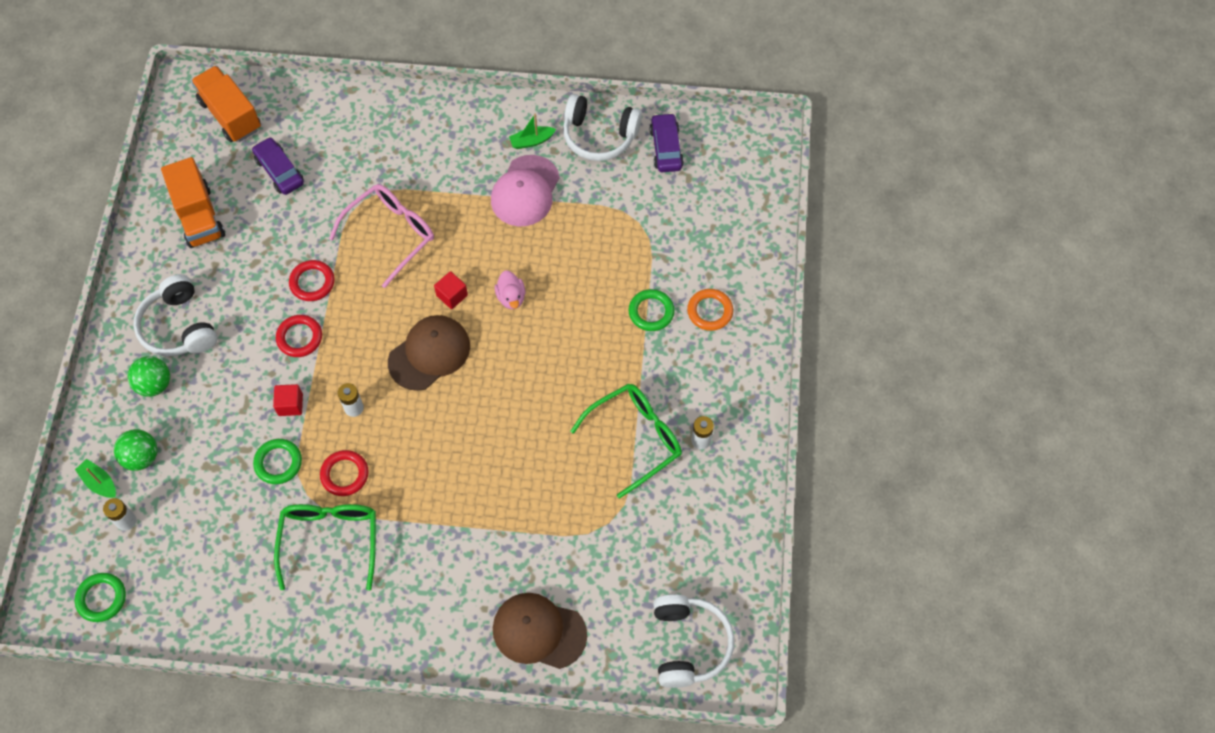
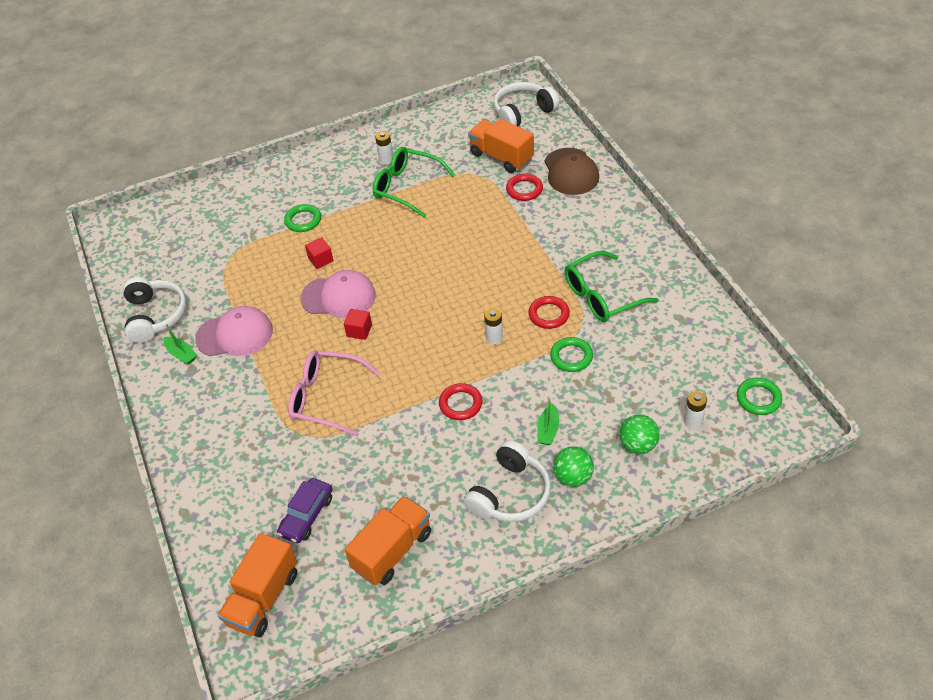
camera: 115 degrees left, 15 degrees down
(99, 482) = (680, 459): green boat -> green boat (548, 430)
(290, 405) = (521, 376): red cube -> red cube (320, 260)
(312, 282) = (405, 425): red ring -> red ring (524, 190)
(429, 354) = (418, 318): brown cap -> none
(511, 297) = (338, 297): pink duck -> pink cap
(619, 568) = (501, 157): none -> orange truck
(666, 148) = (149, 273): purple car -> none
(710, 311) = (284, 194): orange ring -> none

